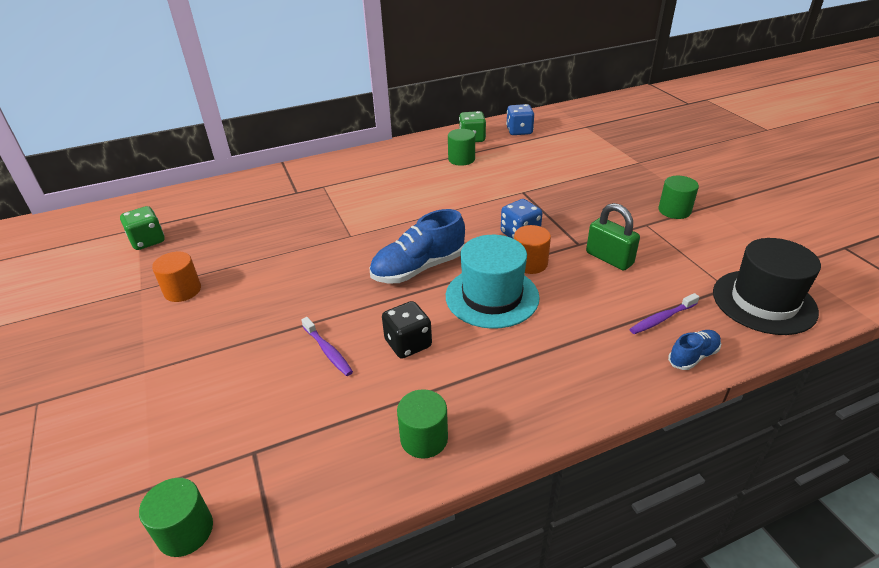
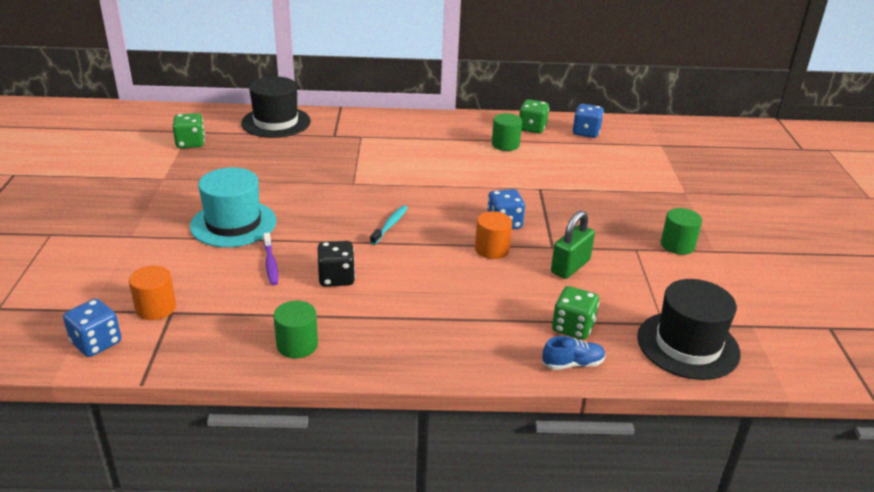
camera: 20 degrees right, 5 degrees down
(182, 290) = (193, 188): orange cylinder -> orange cylinder (156, 308)
(185, 531) = (96, 343): green cylinder -> blue dice
(227, 194) = (276, 122): none -> black hat
(418, 268) = (390, 225): blue shoe -> turquoise toothbrush
(492, 296) = (435, 265): turquoise hat -> turquoise hat (233, 224)
(609, 258) = (570, 266): green padlock -> green padlock turned 60 degrees clockwise
(661, 318) = (573, 327): purple toothbrush -> green dice

